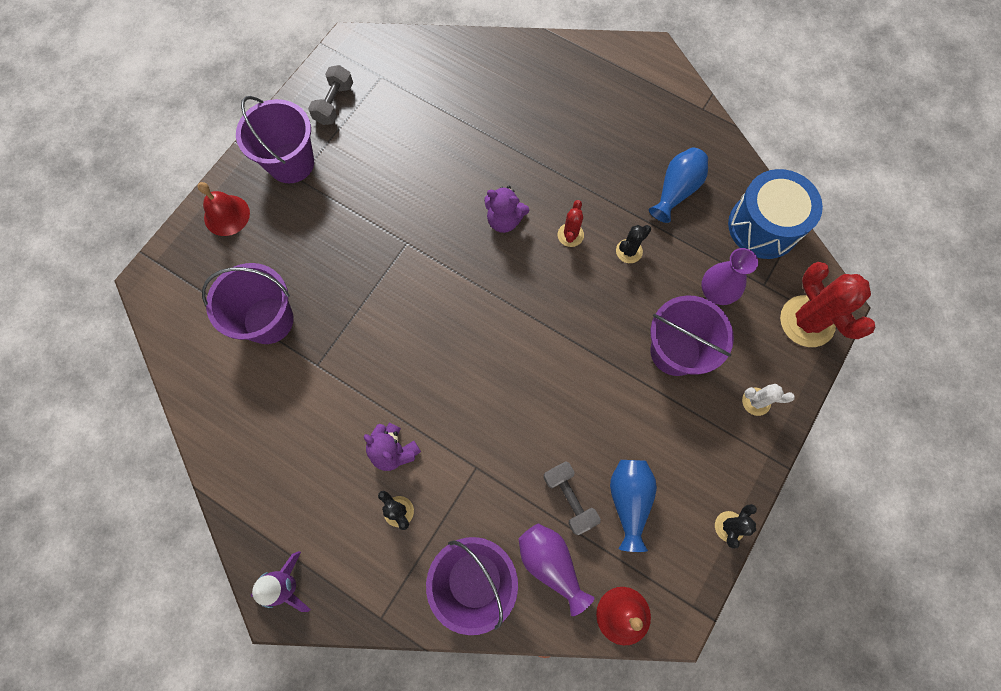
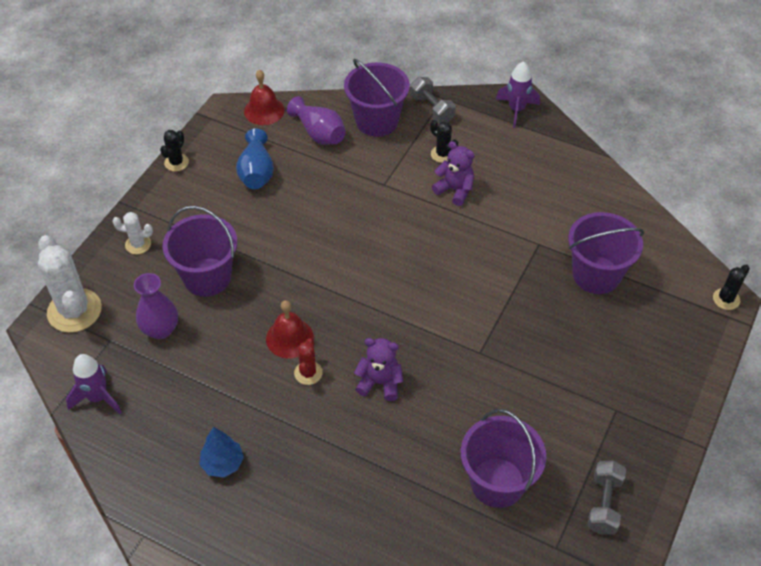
camera: 175 degrees right, 20 degrees down
(227, 215) = (677, 365): red bell -> red bell (289, 338)
(291, 163) = (630, 427): purple bucket -> purple bucket (497, 482)
(569, 498) = (305, 170): grey dumbbell -> grey dumbbell (432, 109)
(629, 251) = (246, 361): black cactus -> black cactus (726, 299)
(644, 159) = (223, 463): none -> blue tree
(676, 190) = (189, 429): blue vase -> none
(763, 226) = (98, 397): blue drum -> purple rocket
(807, 321) = (74, 311): red cactus -> white cactus

